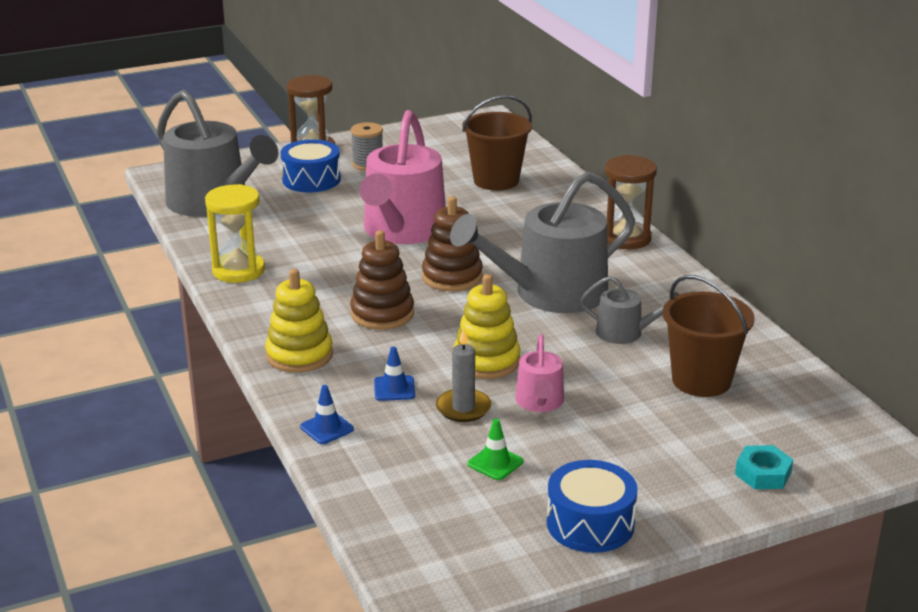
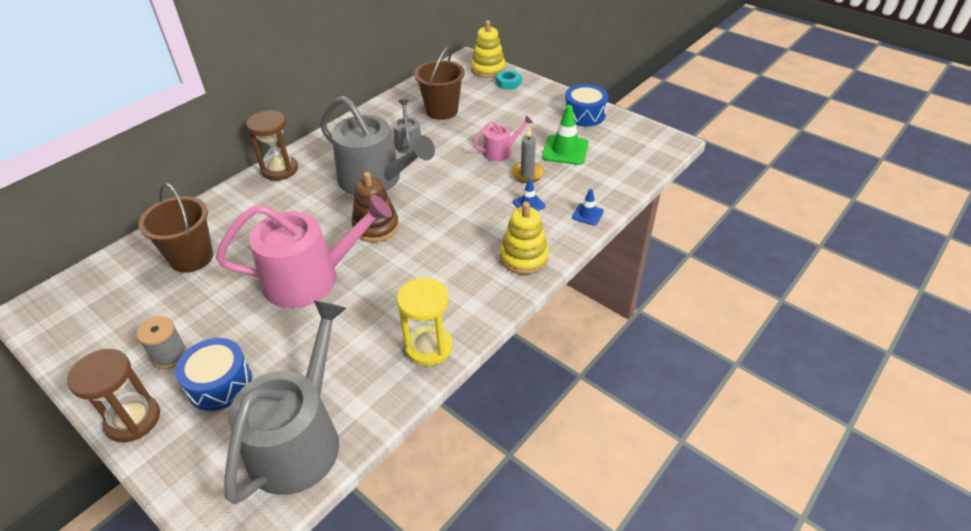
camera: 115 degrees left, 15 degrees up
(382, 314) = (446, 241): brown stacking toy -> none
(486, 361) = (473, 180): yellow stacking toy -> yellow stacking toy (488, 69)
(495, 463) = (565, 150): green traffic cone -> green traffic cone, size x1.79

